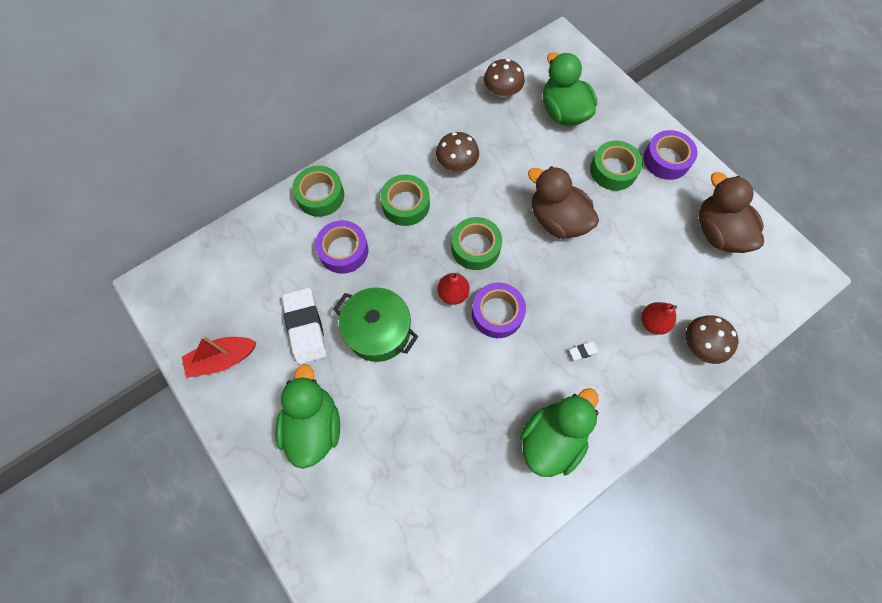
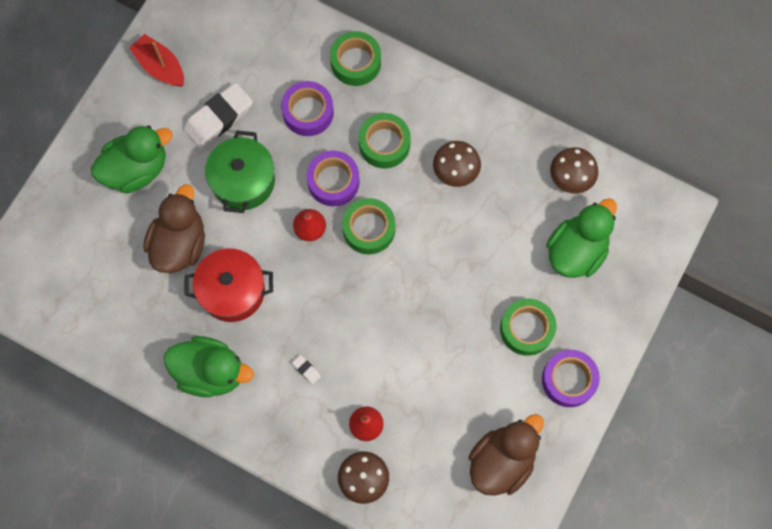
camera: 65 degrees right, 5 degrees up
(480, 385) = (232, 291): none -> red pot
(497, 313) = (309, 277): purple tape -> purple tape (333, 181)
(557, 220) = (437, 294): brown duck -> brown duck (180, 244)

